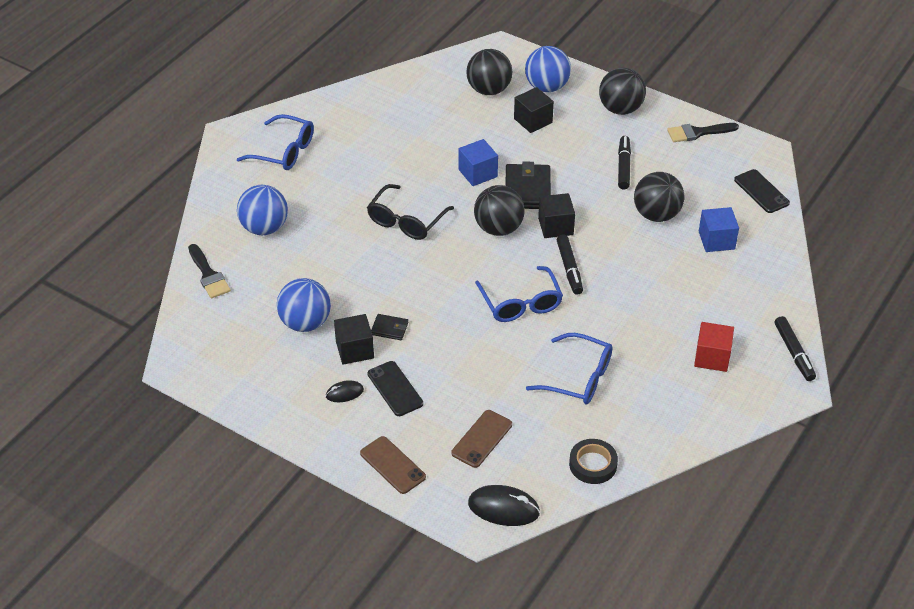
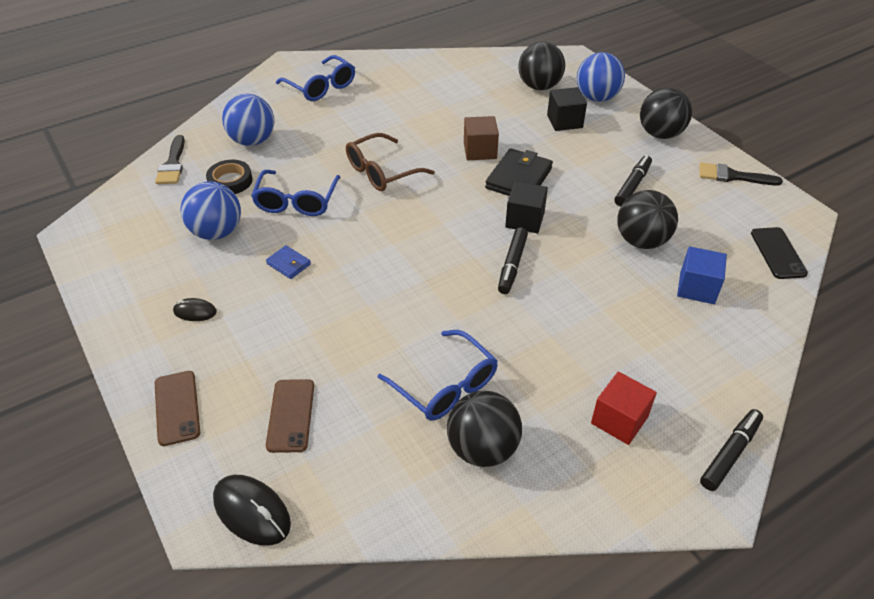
camera: 25 degrees right, 0 degrees up
(354, 350) = (240, 273): black cube -> none
(389, 329) = (288, 264): black wallet -> blue wallet
(395, 389) = (246, 325): black phone -> none
(406, 221) = (381, 172): black glasses -> brown glasses
(478, 173) = (480, 151): blue cube -> brown cube
(482, 439) = (290, 415): brown phone -> brown phone turned 60 degrees counterclockwise
(498, 228) = (465, 204): black ball -> black ball (482, 448)
(521, 303) = (437, 283): blue glasses -> blue glasses (296, 202)
(593, 464) = (392, 499): black tape -> black tape (230, 181)
(794, 353) = (730, 453): black marker -> black marker turned 150 degrees counterclockwise

